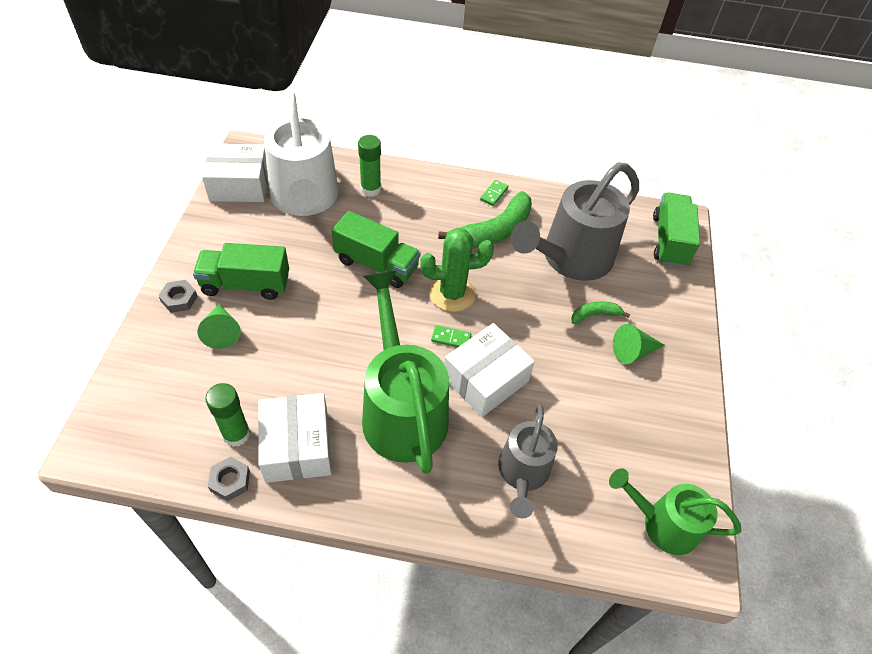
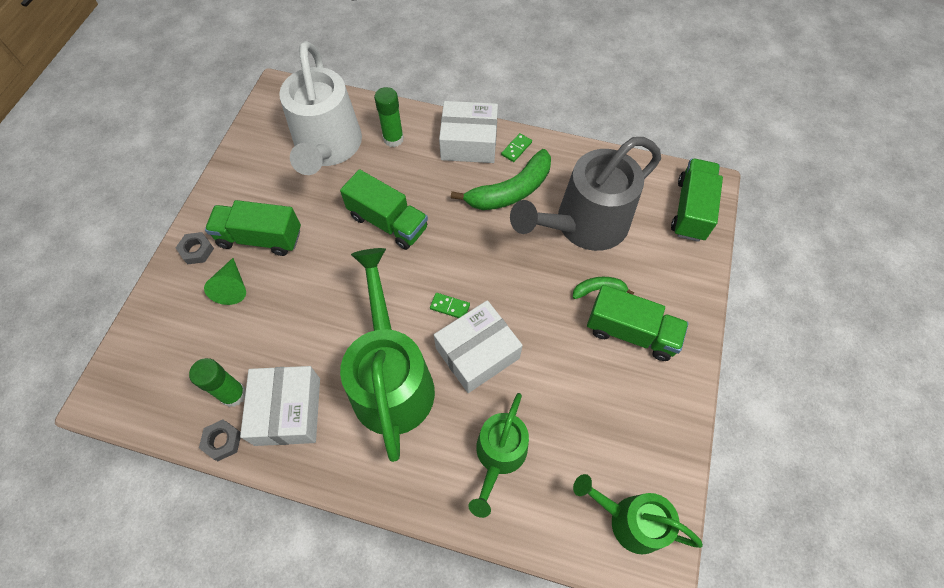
camera: 10 degrees right, 10 degrees up
(240, 184) = (267, 129): white box -> white box (469, 142)
(452, 294) = (458, 258): green cactus -> none
(522, 474) = (498, 456): grey watering can -> green watering can
(633, 351) = (631, 332): green cone -> green truck

